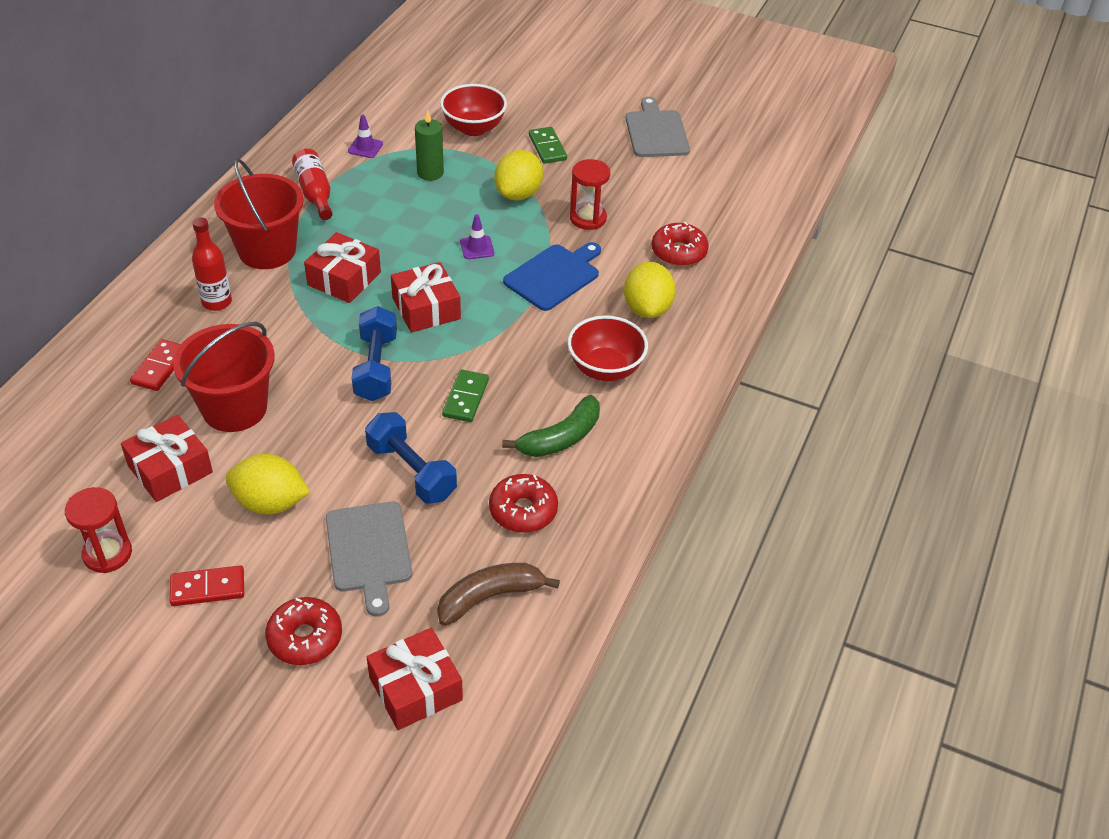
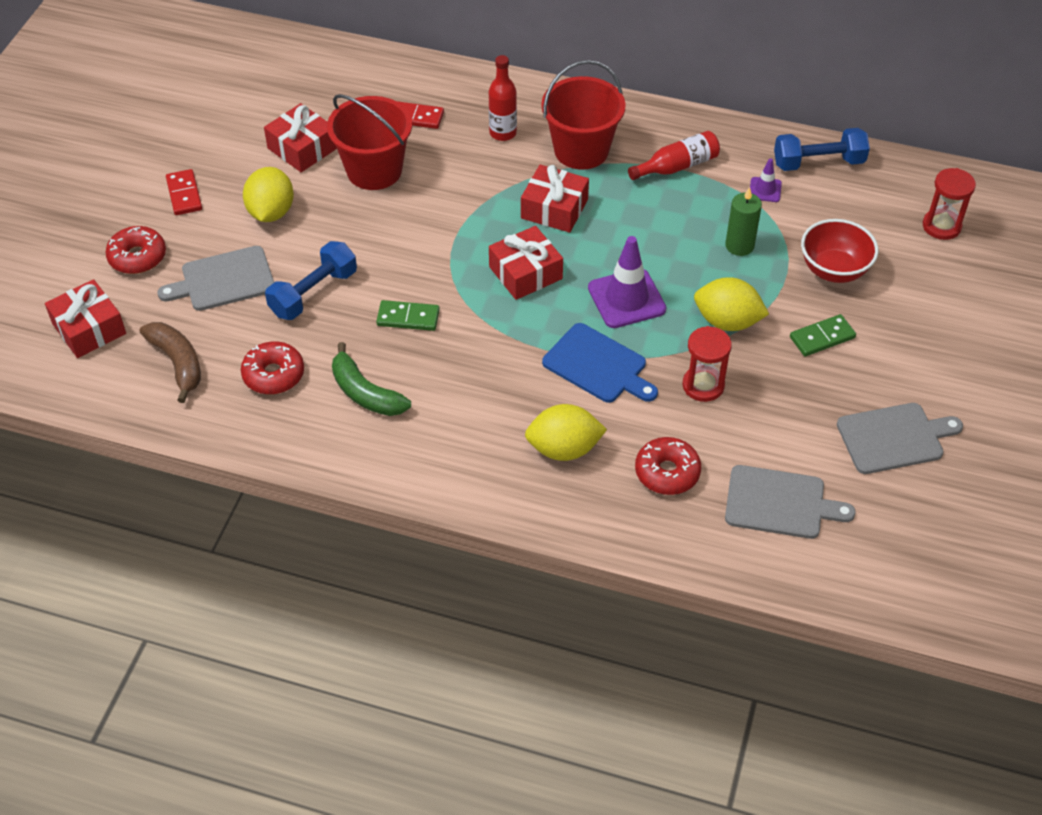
camera: 85 degrees right, 5 degrees up
(107, 554) = (215, 135): red hourglass -> red hourglass (941, 226)
(376, 367) = (438, 250): blue dumbbell -> blue dumbbell (818, 163)
(477, 248) = (626, 299): purple traffic cone -> purple traffic cone, size x1.97
(605, 369) = (465, 420): red bowl -> none
(714, 198) = (780, 503): none -> grey cutting board

